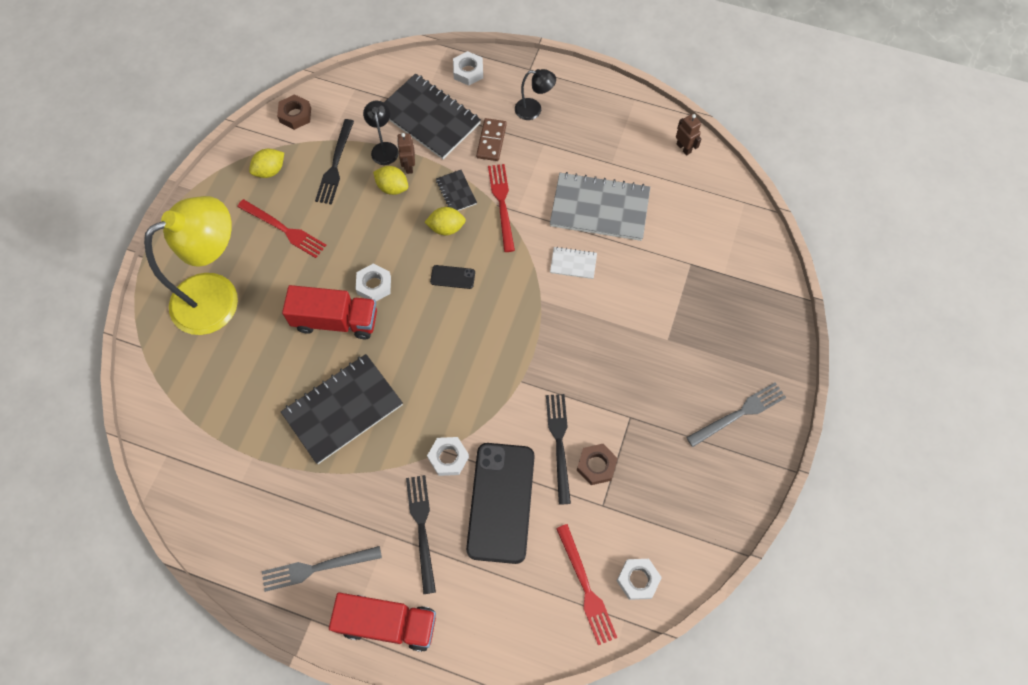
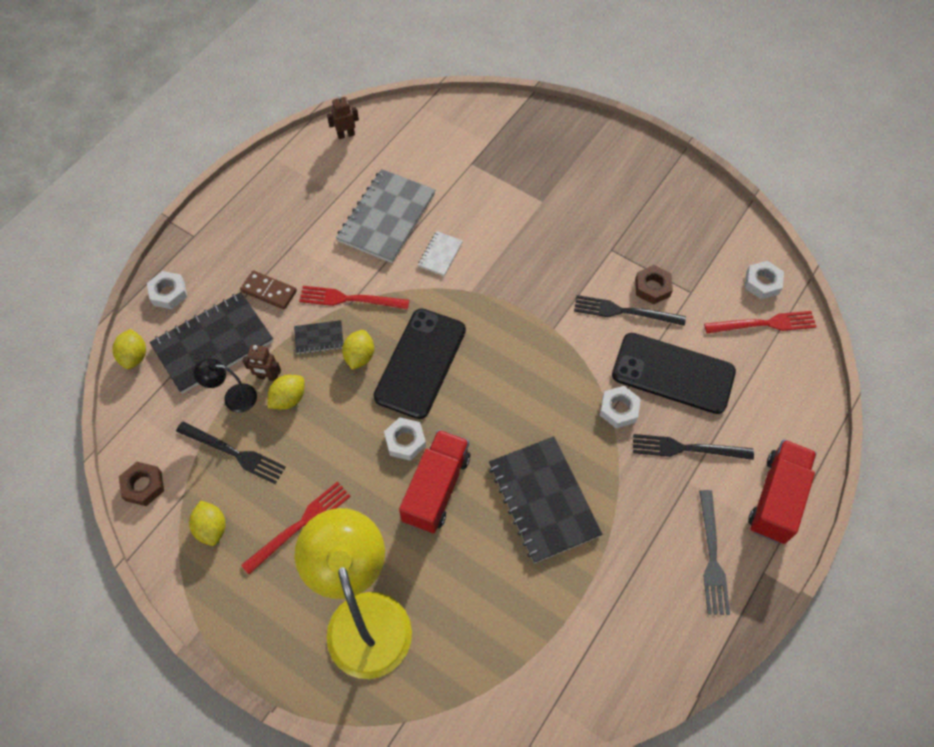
camera: 75 degrees left, 5 degrees down
(403, 70) = (134, 356): none -> yellow lemon
(452, 277) = (420, 363): black phone -> black phone, size x2.44
(534, 110) = (247, 244): black lamp -> none
(739, 414) = (627, 170): grey fork -> none

